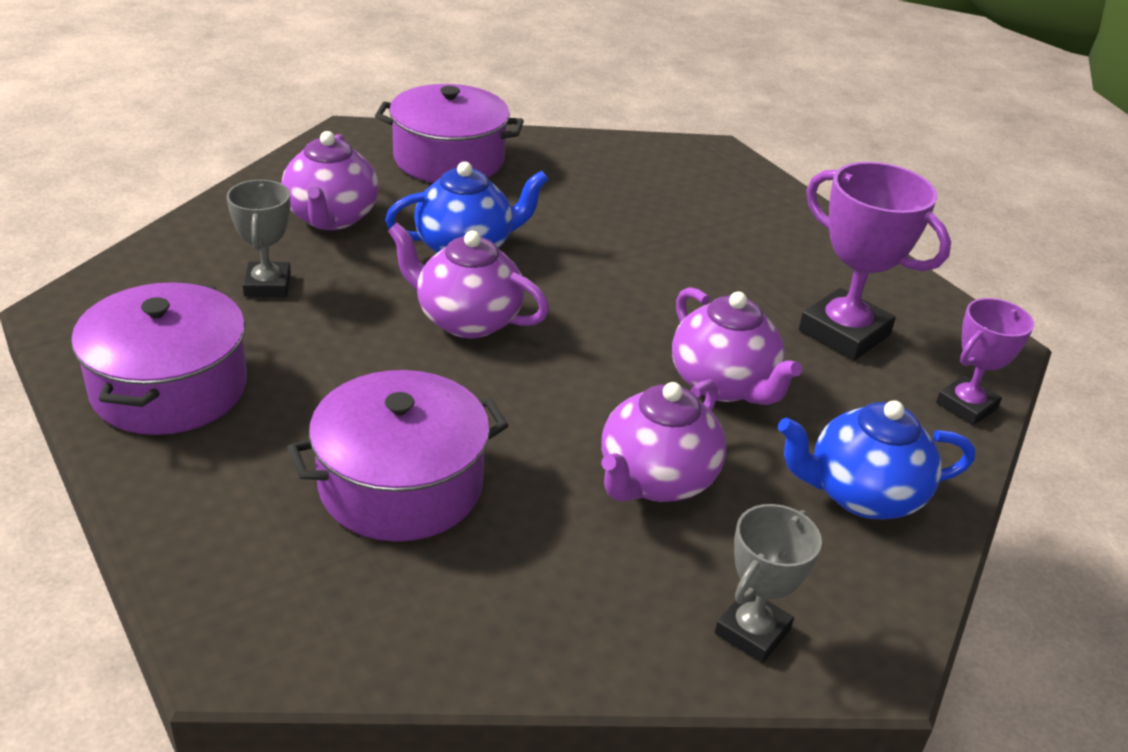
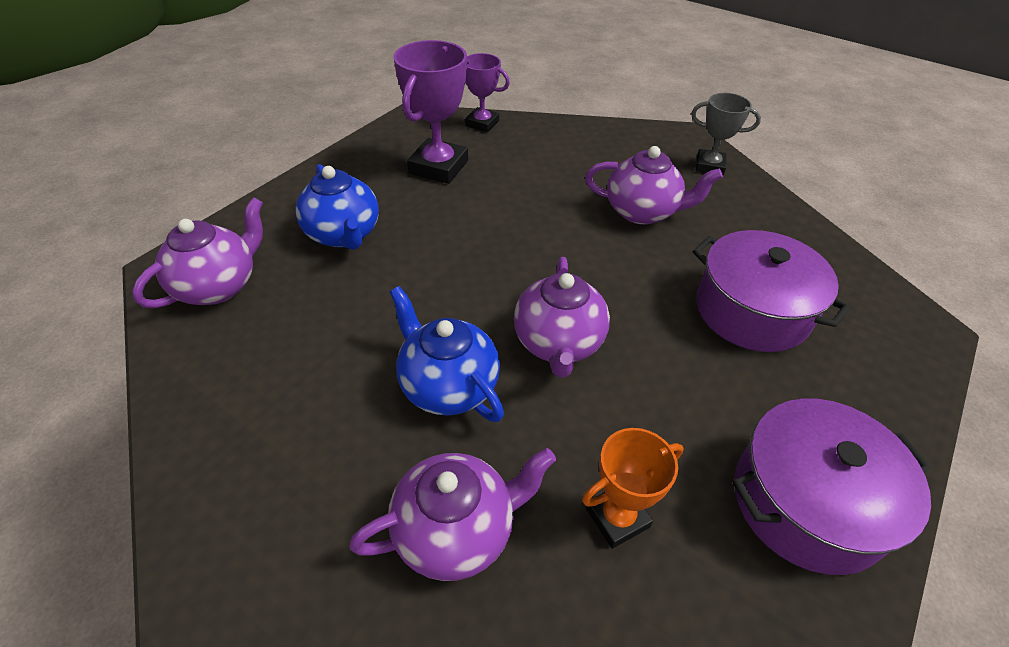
camera: 110 degrees left, 10 degrees up
(267, 285) = (617, 517): grey trophy -> orange trophy
(449, 159) = (258, 476): purple pot -> none
(723, 385) = (533, 203): purple teapot -> purple teapot (219, 286)
(861, 495) = (587, 147): blue teapot -> blue teapot (344, 235)

